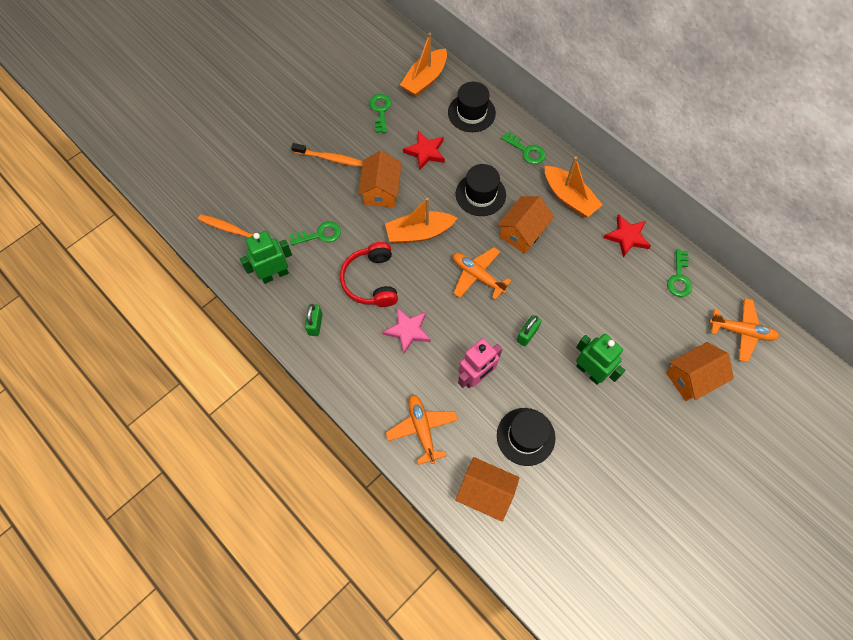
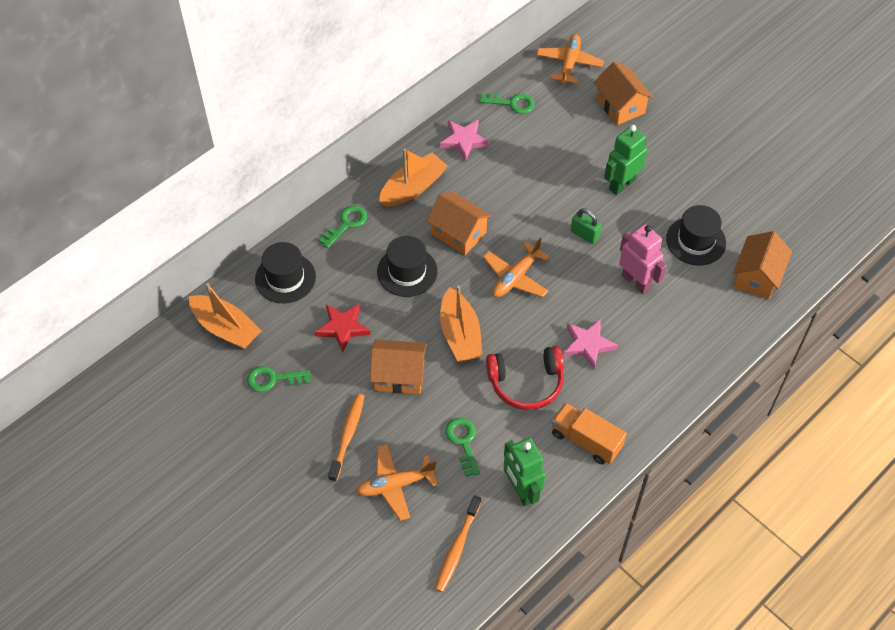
camera: 90 degrees left, 10 degrees down
(315, 324) = (586, 440): green padlock -> orange truck
(422, 429) = (699, 331): orange plane -> orange plane (395, 485)
(627, 237) = (464, 141): red star -> pink star

